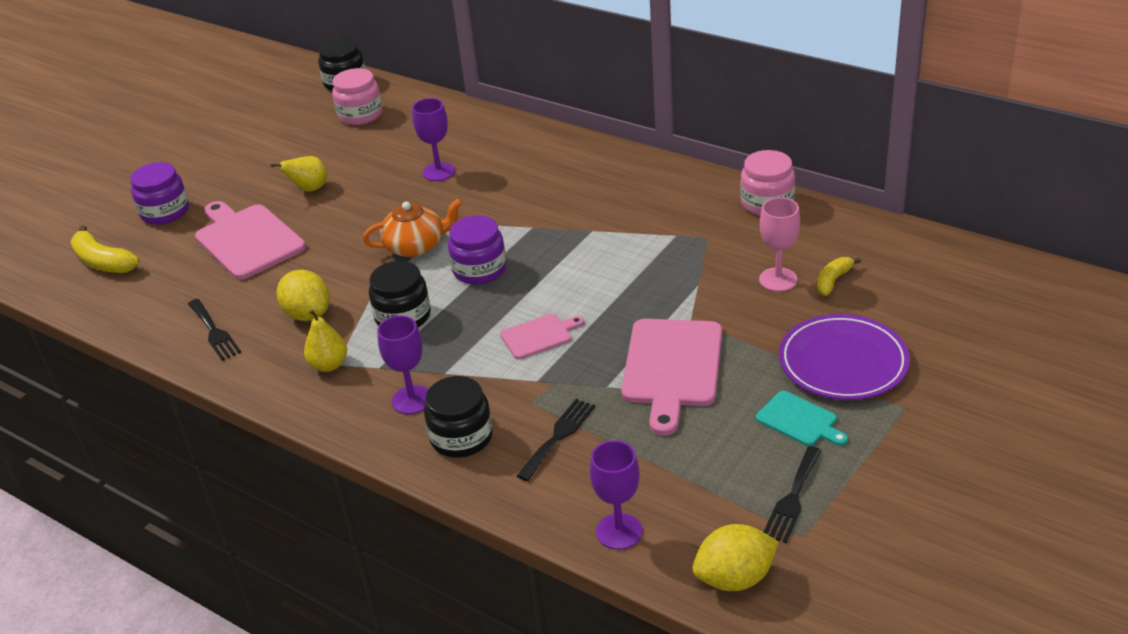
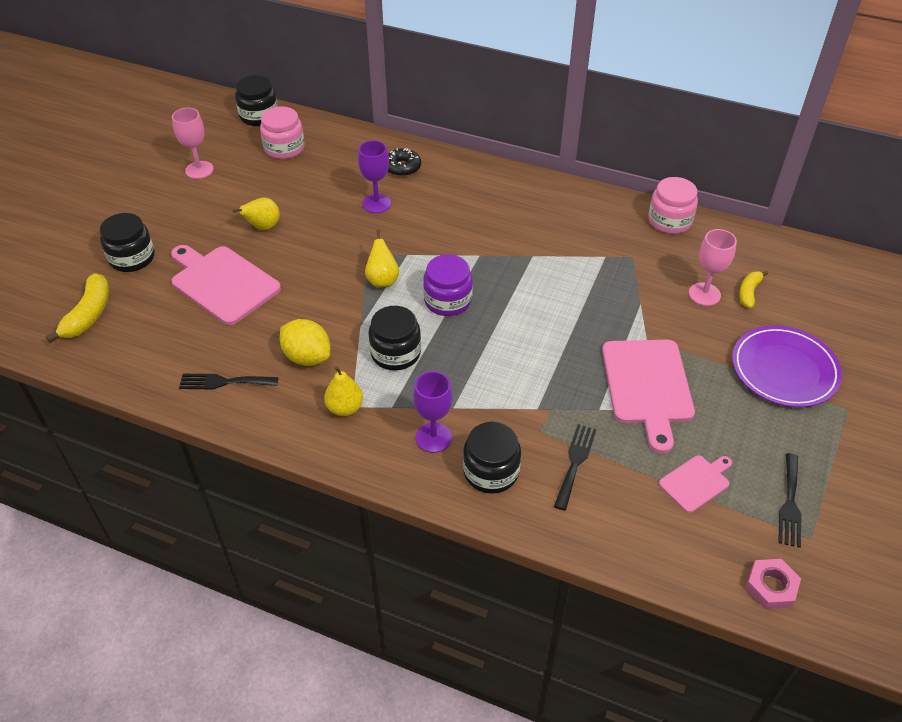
camera: 15 degrees left, 10 degrees up
(103, 262) = (88, 315): yellow banana -> yellow banana turned 105 degrees counterclockwise
(165, 212) = (132, 258): purple jar -> black jar
(214, 332) = (224, 382): black fork -> black fork turned 135 degrees clockwise
(263, 132) = (199, 170): none -> pink goblet
(416, 246) = (382, 280): orange teapot -> yellow pear
(480, 138) = (402, 167): none -> black donut
(539, 336) = (523, 363): pink cutting board -> pink cutting board (696, 482)
(619, 531) = (660, 552): purple goblet -> none
(735, 578) = (771, 586): yellow lemon -> pink nut
(799, 420) = (769, 428): turquoise cutting board -> none

